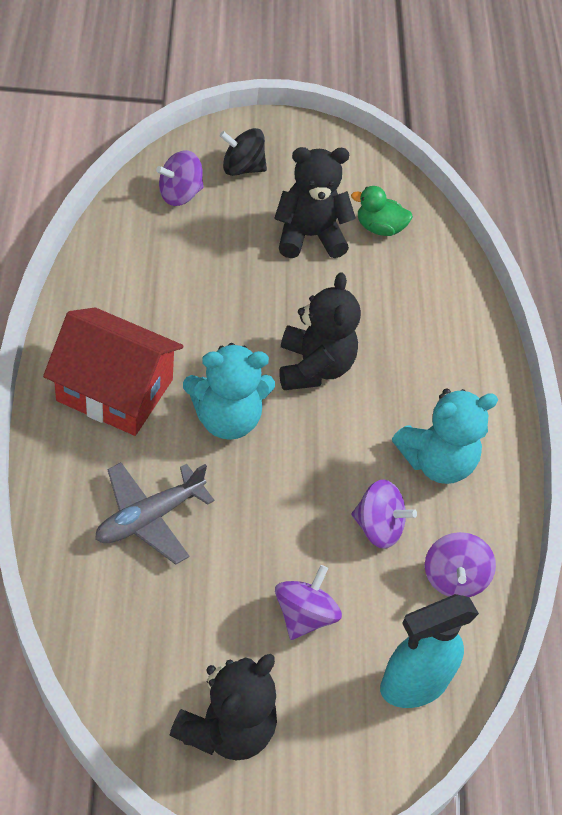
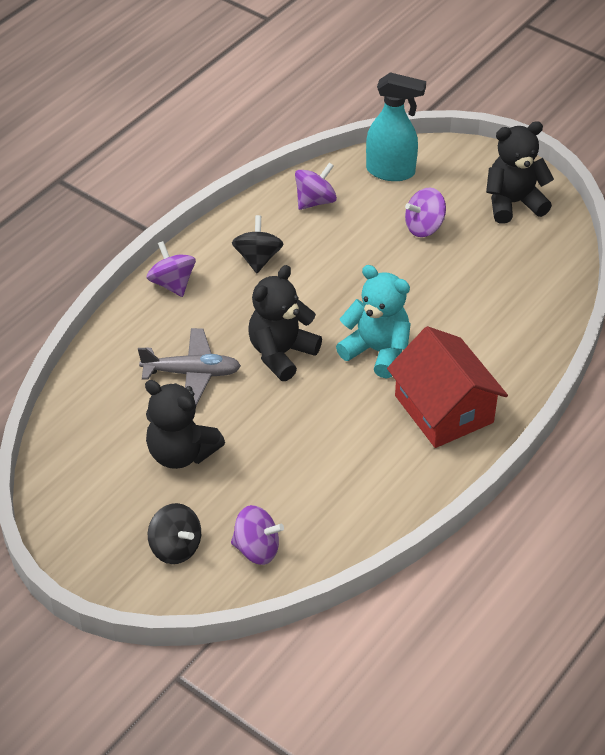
camera: 135 degrees left, 5 degrees down
(149, 517) = (480, 319): grey plane -> grey plane (192, 373)
(378, 527) = (335, 245): purple spinning top -> purple spinning top (172, 283)
(379, 228) = (115, 430): green duck -> none
(436, 462) = (258, 258): turquoise teddy bear -> black spinning top

